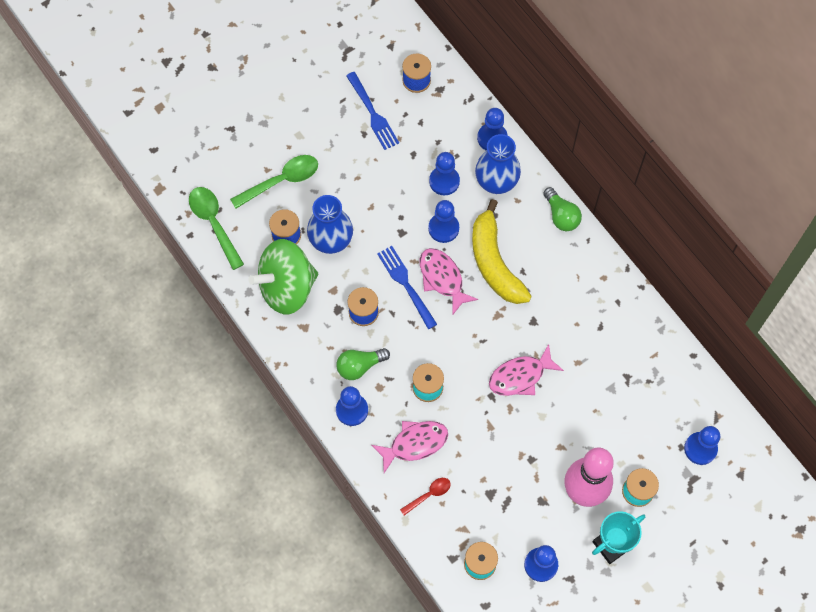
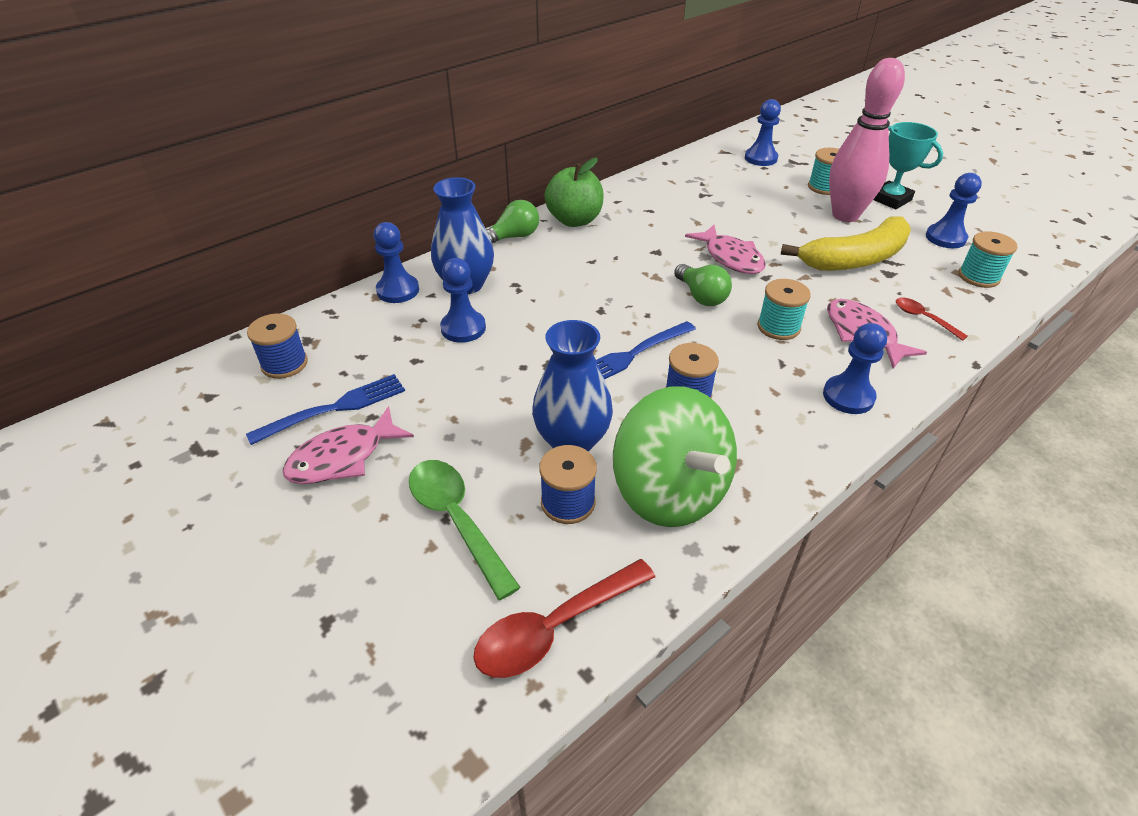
camera: 95 degrees left, 25 degrees down
(214, 223) = (555, 627): green spoon -> red spoon
(359, 366) = (776, 393): green light bulb -> green light bulb (701, 296)
(442, 278) = (615, 322): pink fish -> pink fish (343, 457)
(443, 228) = (538, 325): blue pawn -> none
(494, 262) = (583, 281): yellow banana -> yellow banana (854, 259)
(585, 264) = (574, 220): none -> green apple

